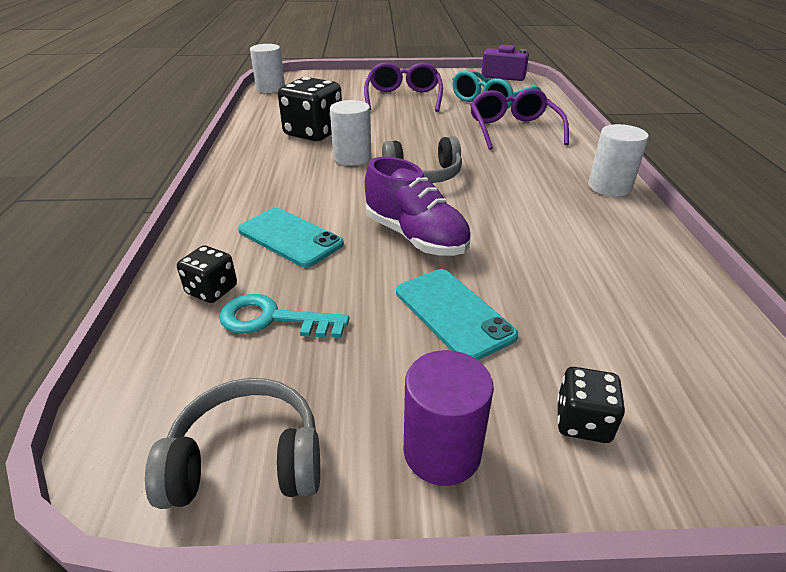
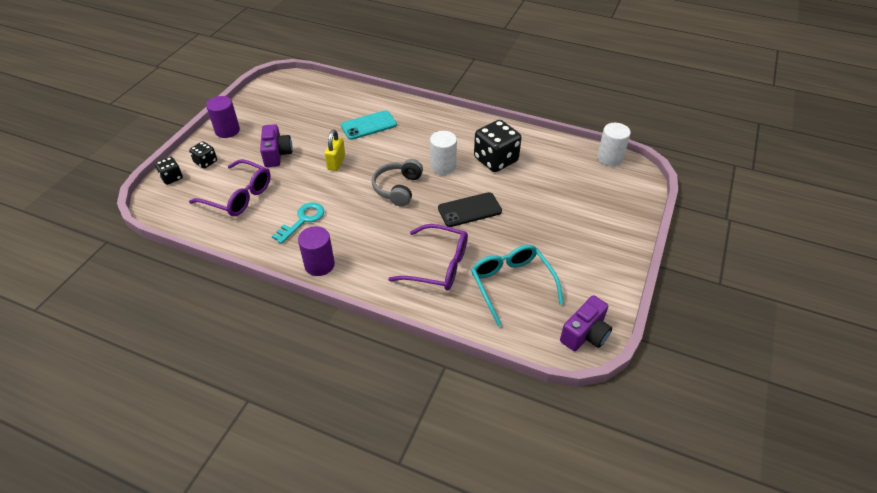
camera: 115 degrees right, 10 degrees up
(212, 290) = (346, 100): black dice -> black dice (172, 178)
(247, 460) = (261, 97): grey headphones -> none
(273, 319) = (315, 111): turquoise key -> turquoise key (302, 220)
(403, 98) = (547, 228): purple glasses -> purple glasses (238, 196)
(415, 237) = (336, 162): purple shoe -> yellow padlock
(416, 131) = (469, 210): none -> black phone
(453, 313) = (277, 154): turquoise phone -> purple camera
(609, 187) = (319, 265): white cylinder -> purple cylinder

